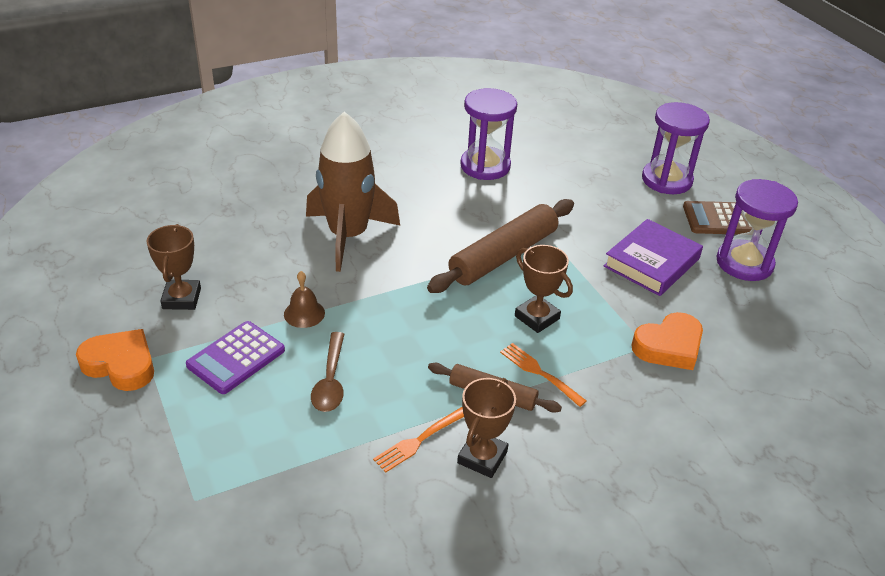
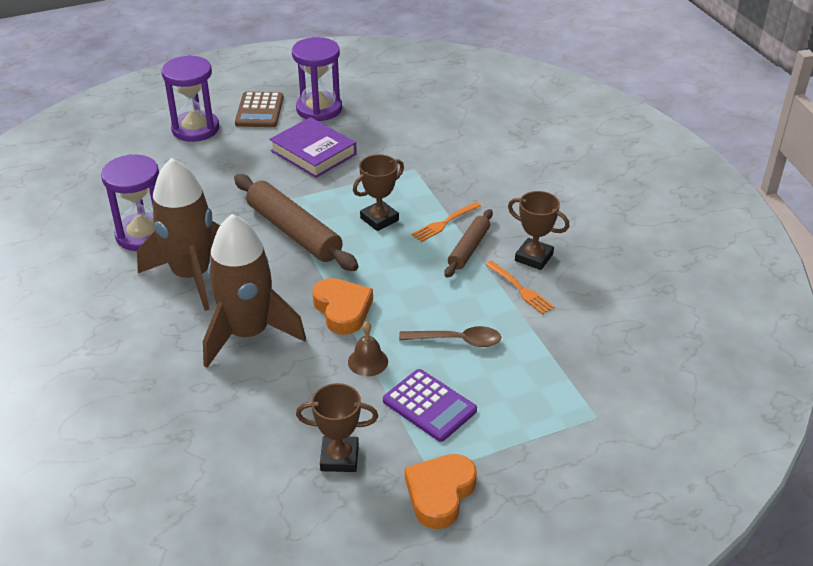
camera: 85 degrees left, 0 degrees up
(429, 198) = (192, 275): none -> brown rocket
(669, 346) = (415, 158): orange heart -> orange heart (342, 309)

